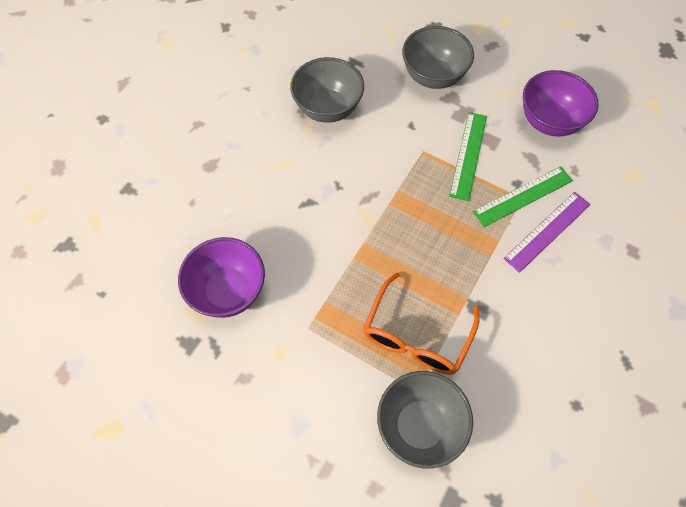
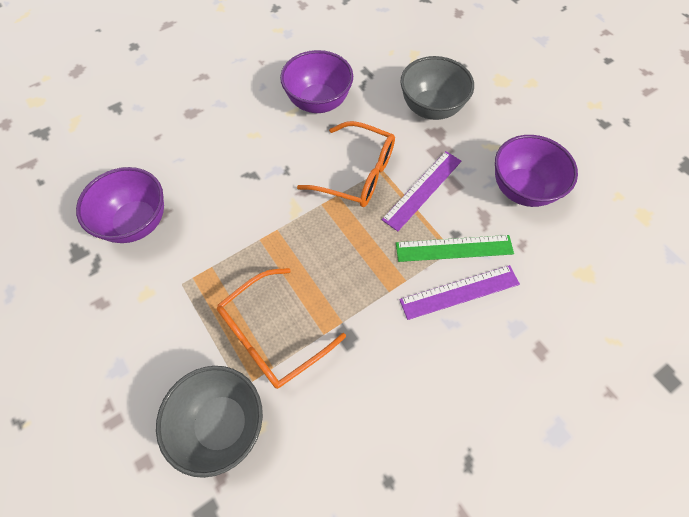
camera: 25 degrees right, 0 degrees up
(328, 108) = (318, 102): grey bowl -> purple bowl
(404, 163) = (357, 174): none -> orange glasses
(468, 155) = (422, 189): green ruler -> purple ruler

